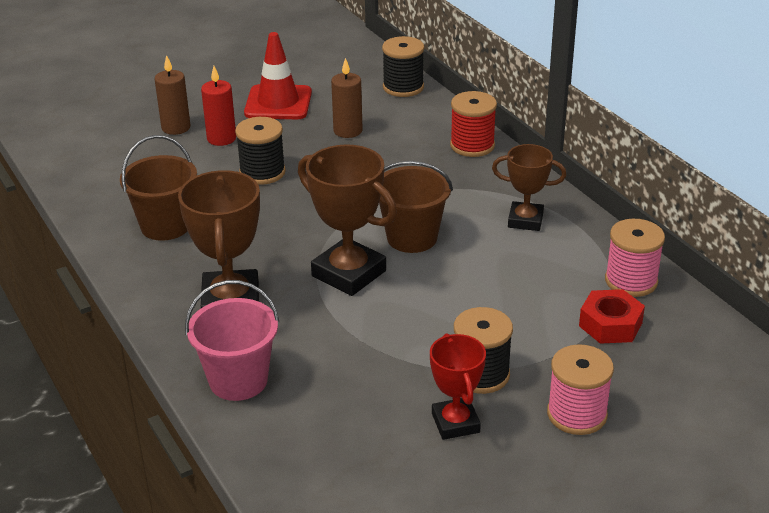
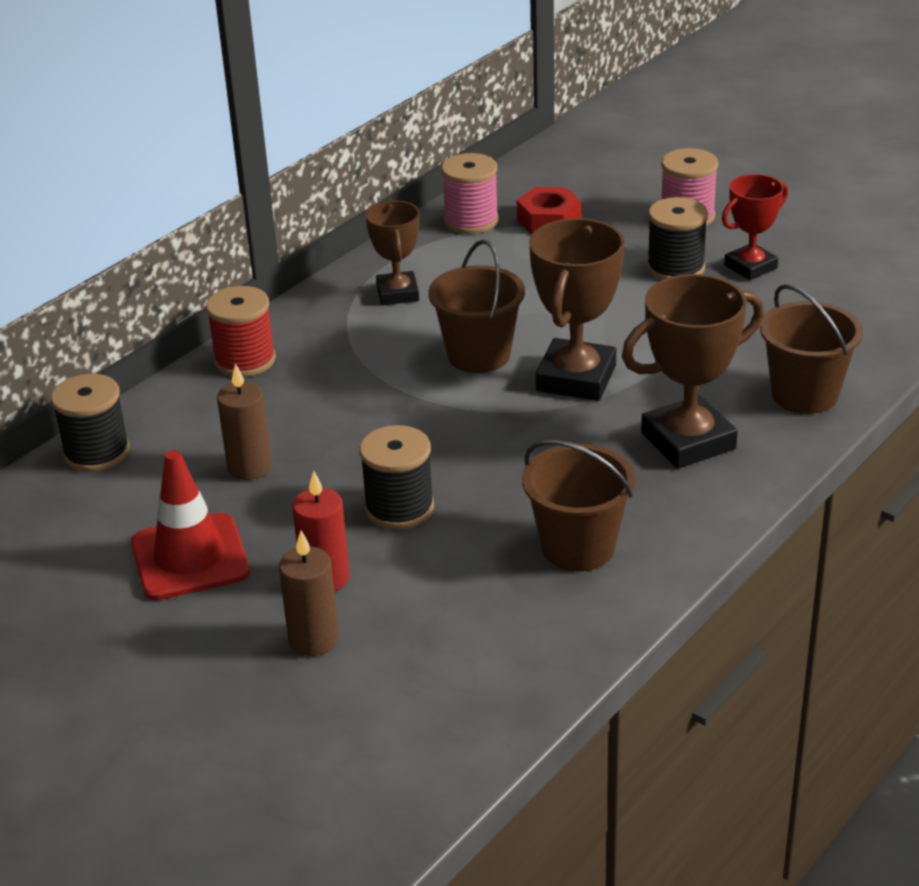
camera: 110 degrees left, 0 degrees up
(238, 380) = (804, 395): pink bucket -> brown bucket

